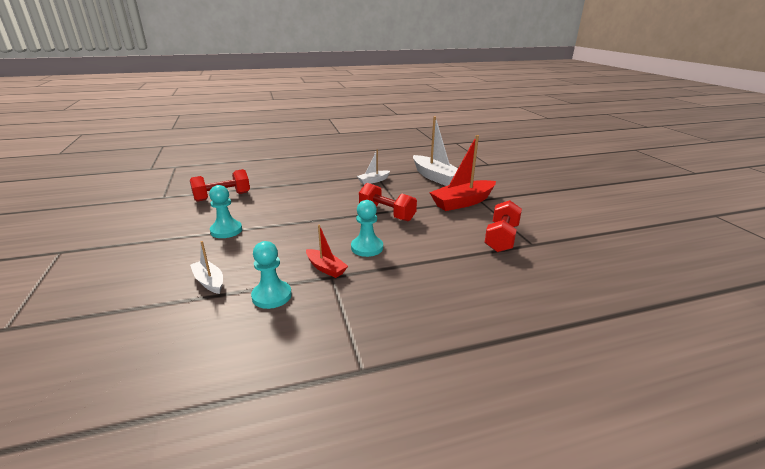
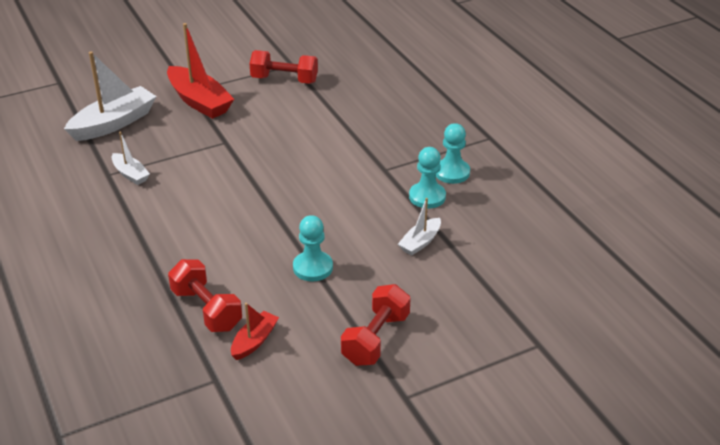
camera: 100 degrees left, 10 degrees up
(325, 268) = (372, 175): red boat -> red boat (254, 341)
(367, 248) = (325, 156): turquoise pawn -> turquoise pawn (452, 172)
(387, 214) = (241, 152): red dumbbell -> red dumbbell (376, 339)

